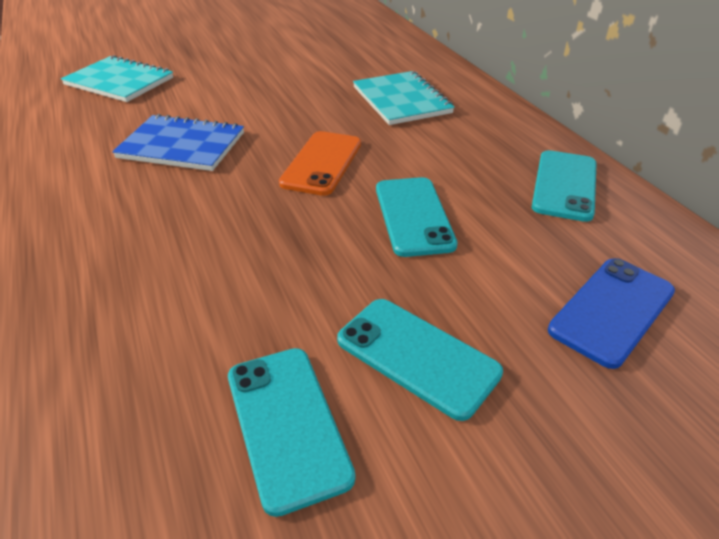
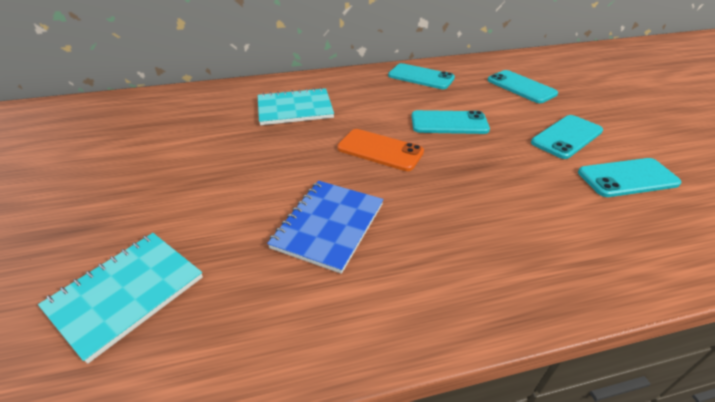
camera: 80 degrees left, 0 degrees up
(612, 311) = (521, 87): blue phone -> turquoise phone

